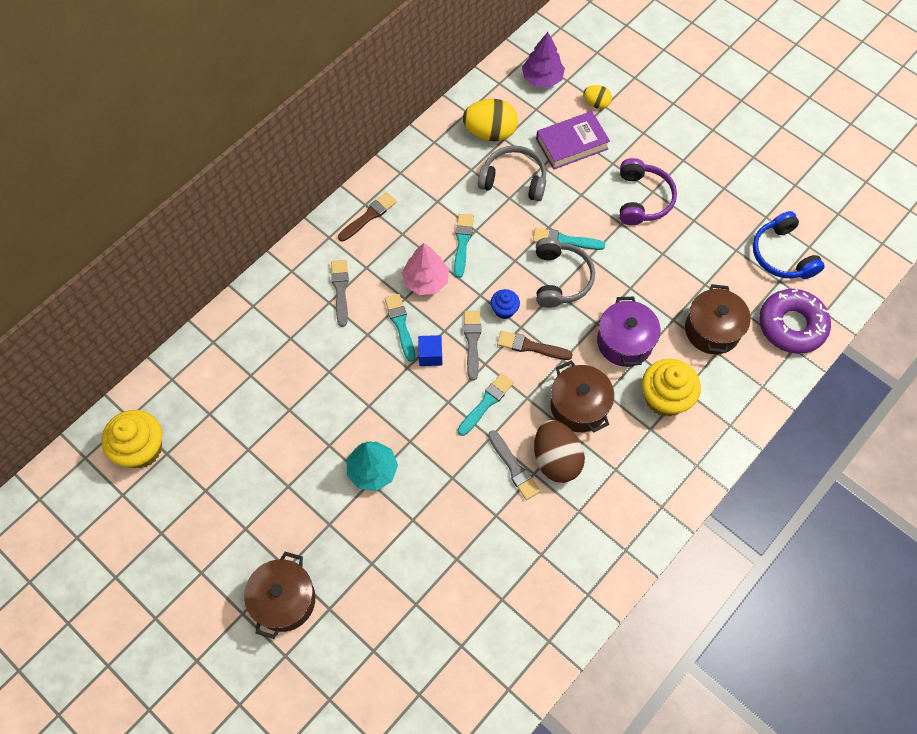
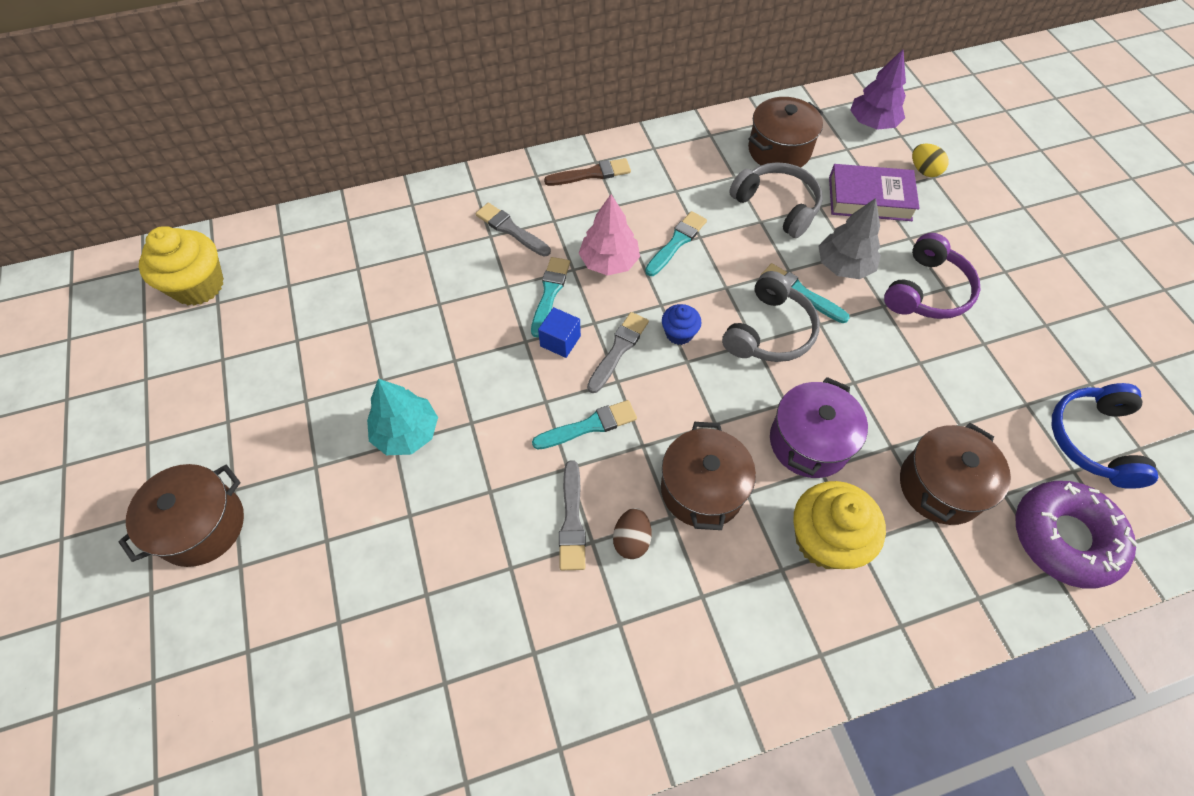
camera: 30 degrees right, 5 degrees down
(340, 290) = (511, 229): grey brush -> grey brush turned 75 degrees counterclockwise
(490, 133) = (779, 150): yellow egg -> brown pot
(531, 346) = (685, 389): brown brush -> none
(556, 459) = (631, 540): brown egg -> brown egg, size x0.54
(581, 206) = (844, 265): none -> grey tree

